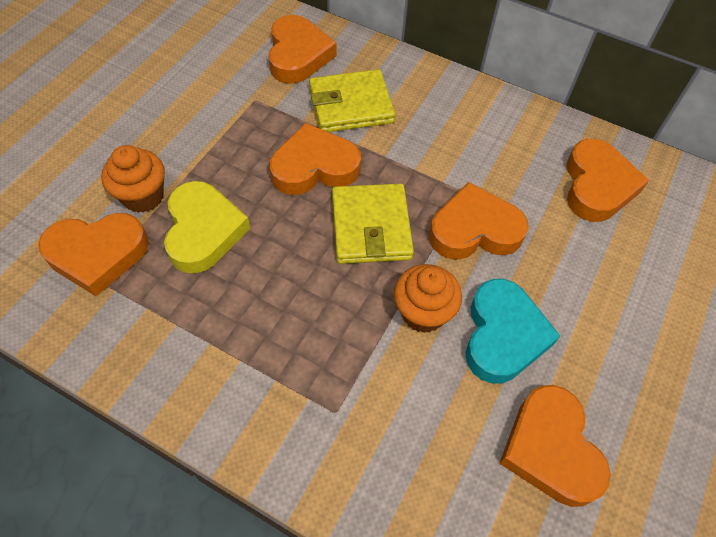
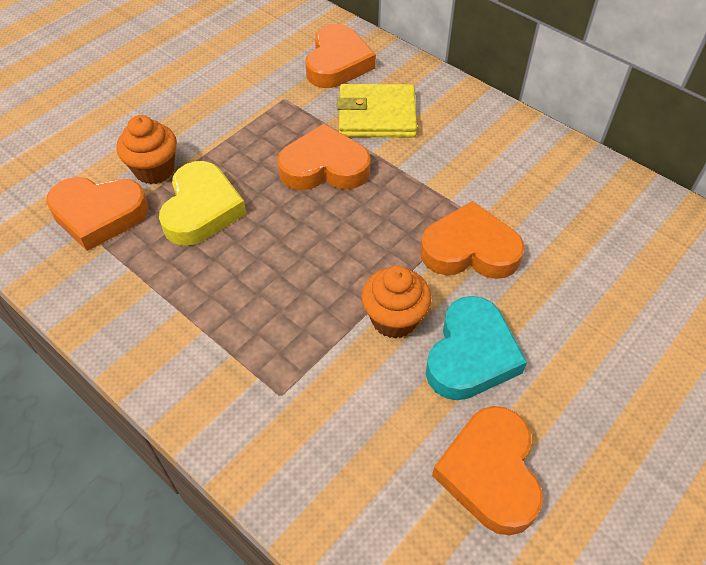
camera: 15 degrees right, 5 degrees down
(371, 227) = (364, 230): yellow wallet -> none
(597, 186) = (614, 227): orange heart -> none

